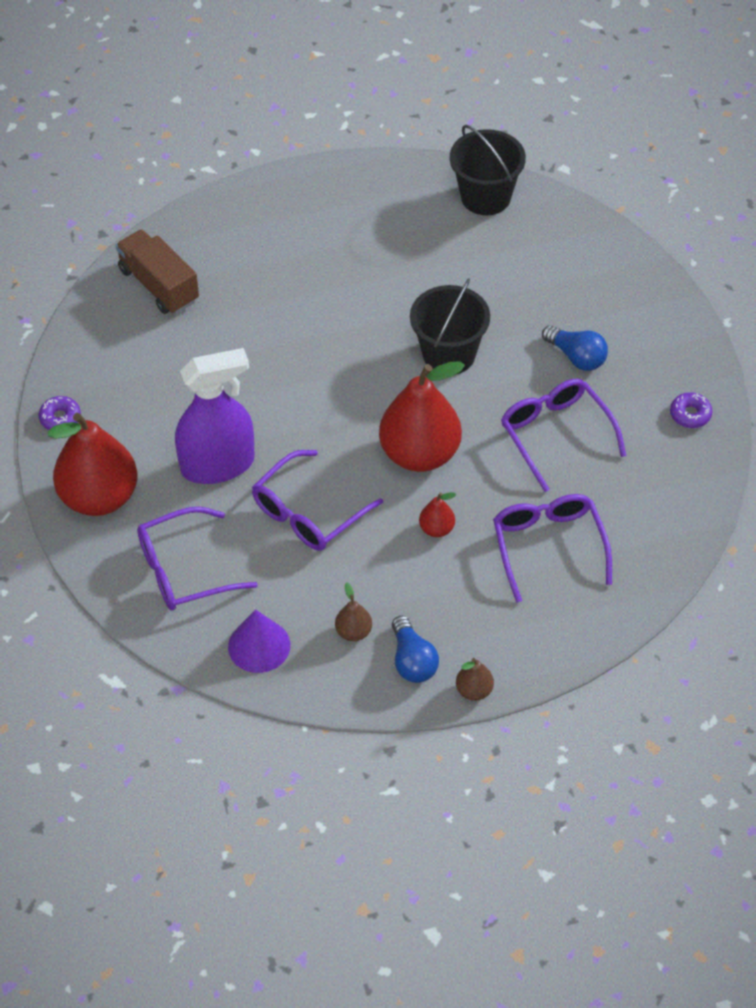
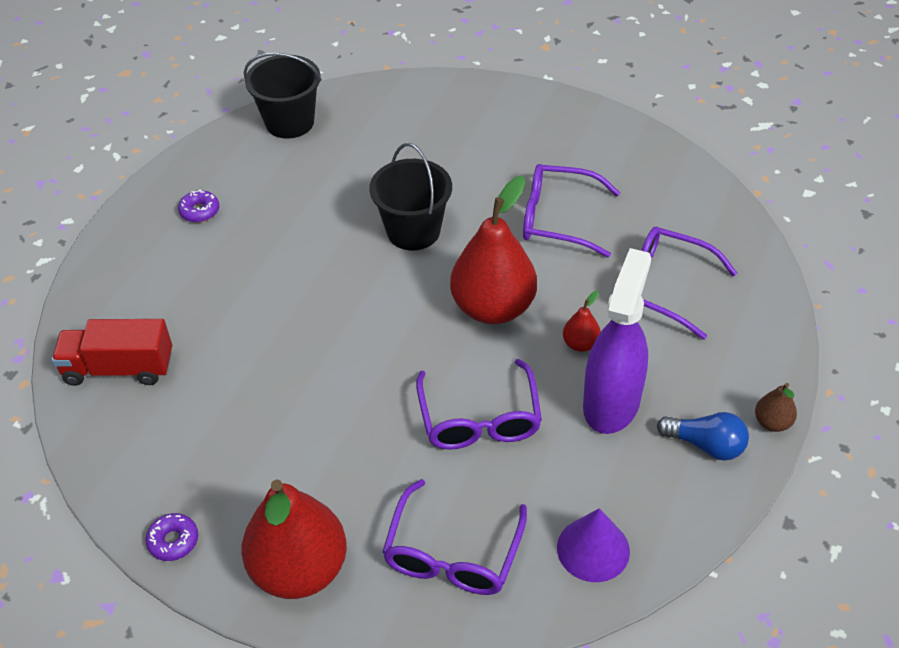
camera: 50 degrees left, 5 degrees down
(159, 285) = (119, 368): brown truck -> red truck
(218, 465) = (360, 451): purple spray bottle -> purple spray bottle (611, 402)
(353, 632) = (639, 467): brown pear -> none
(576, 357) = (496, 165): blue light bulb -> none
(690, 414) = (613, 140): purple donut -> purple donut (199, 211)

